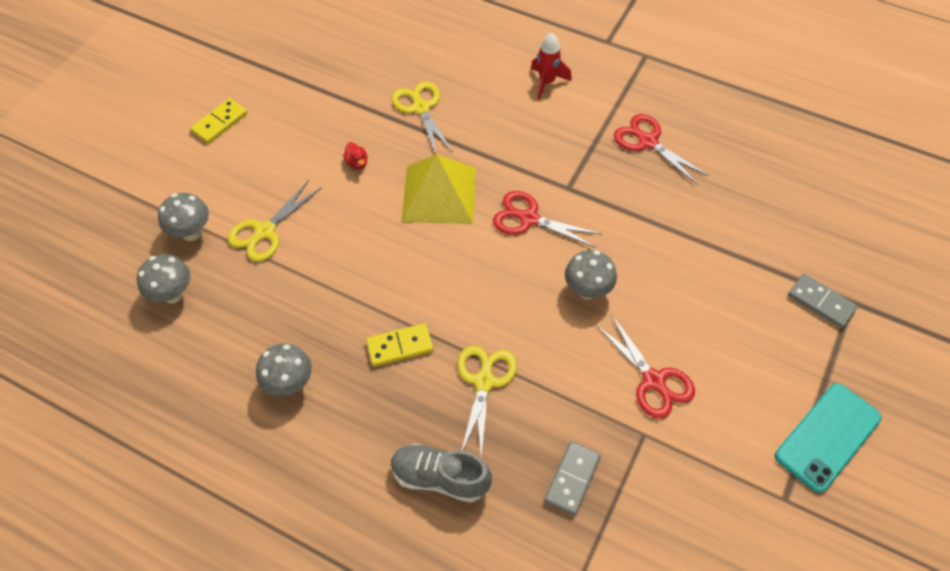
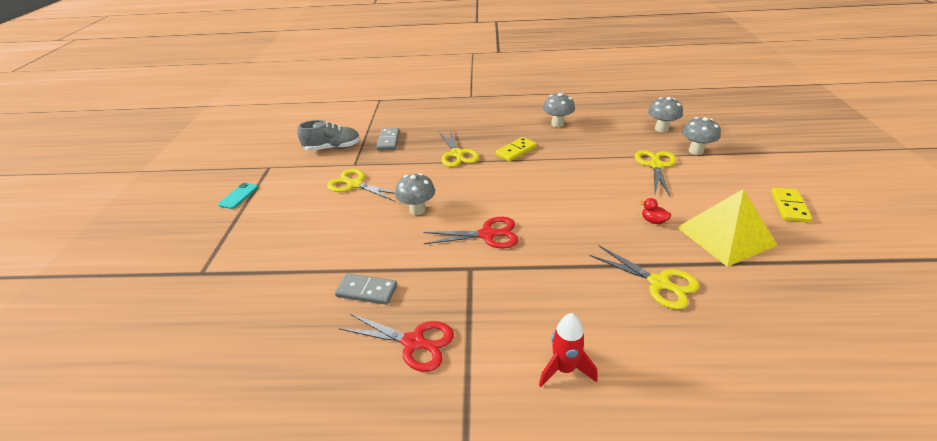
camera: 155 degrees right, 20 degrees down
(439, 194) = (569, 225): yellow pyramid -> yellow pyramid (725, 235)
(440, 477) = (455, 123): grey shoe -> grey shoe (333, 148)
(654, 381) = (355, 184): red scissors -> yellow scissors
(821, 302) = (230, 263): grey domino -> grey domino (367, 291)
(827, 437) = (238, 196): turquoise phone -> turquoise phone, size x0.53

